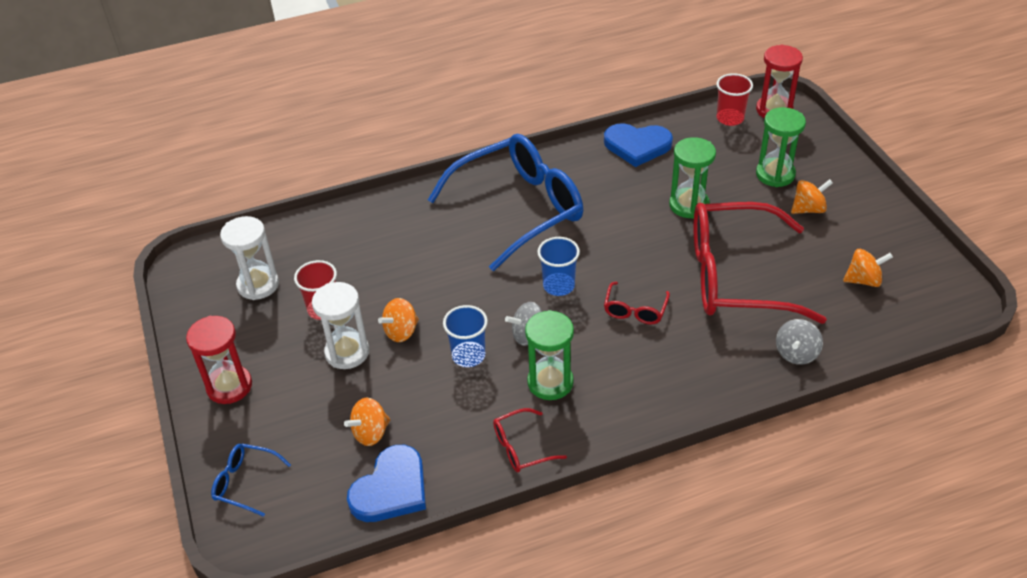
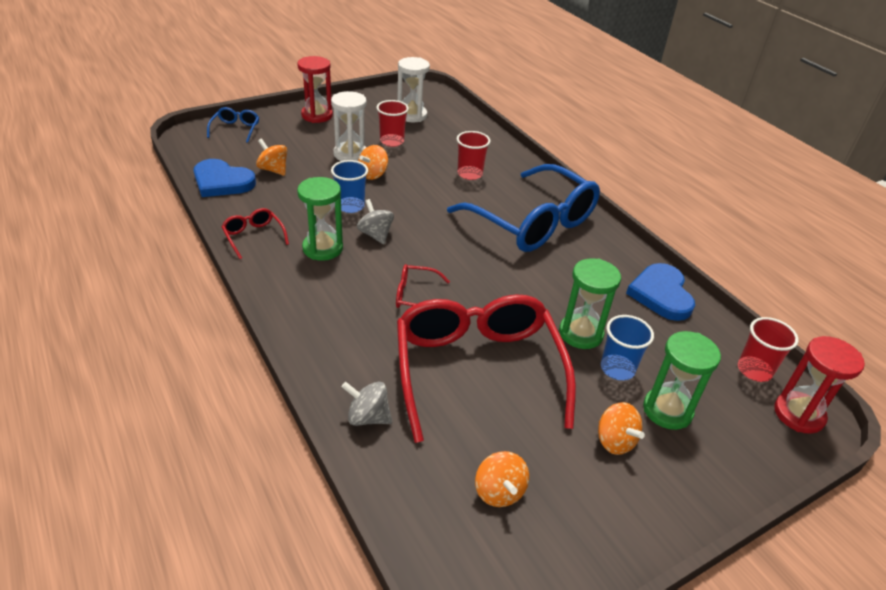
camera: 75 degrees right, 5 degrees down
(401, 332) = (373, 174): orange spinning top -> orange spinning top turned 90 degrees counterclockwise
(416, 245) = (469, 174): none -> red cup
(558, 286) = (438, 249): blue cup -> blue cup (617, 369)

